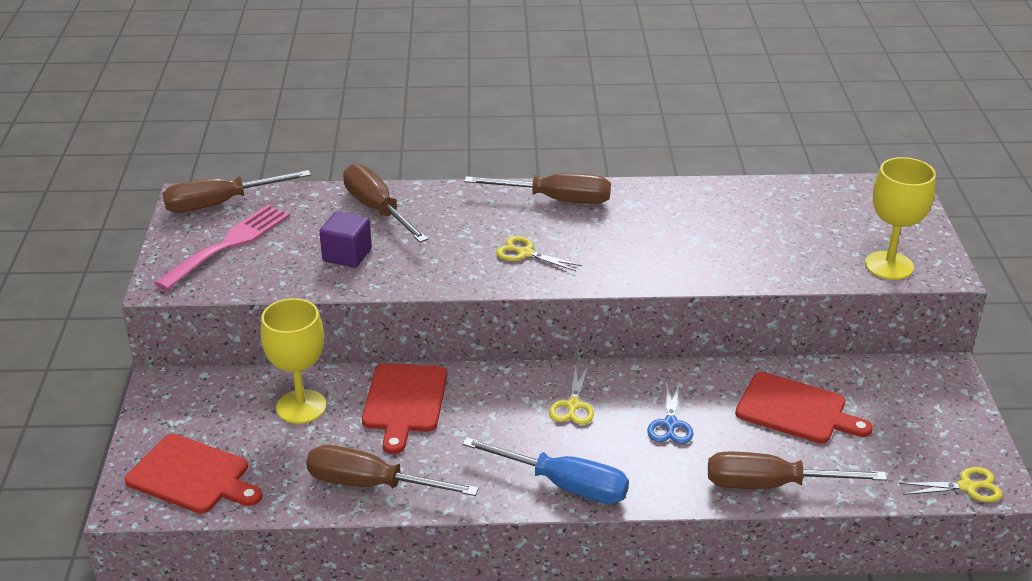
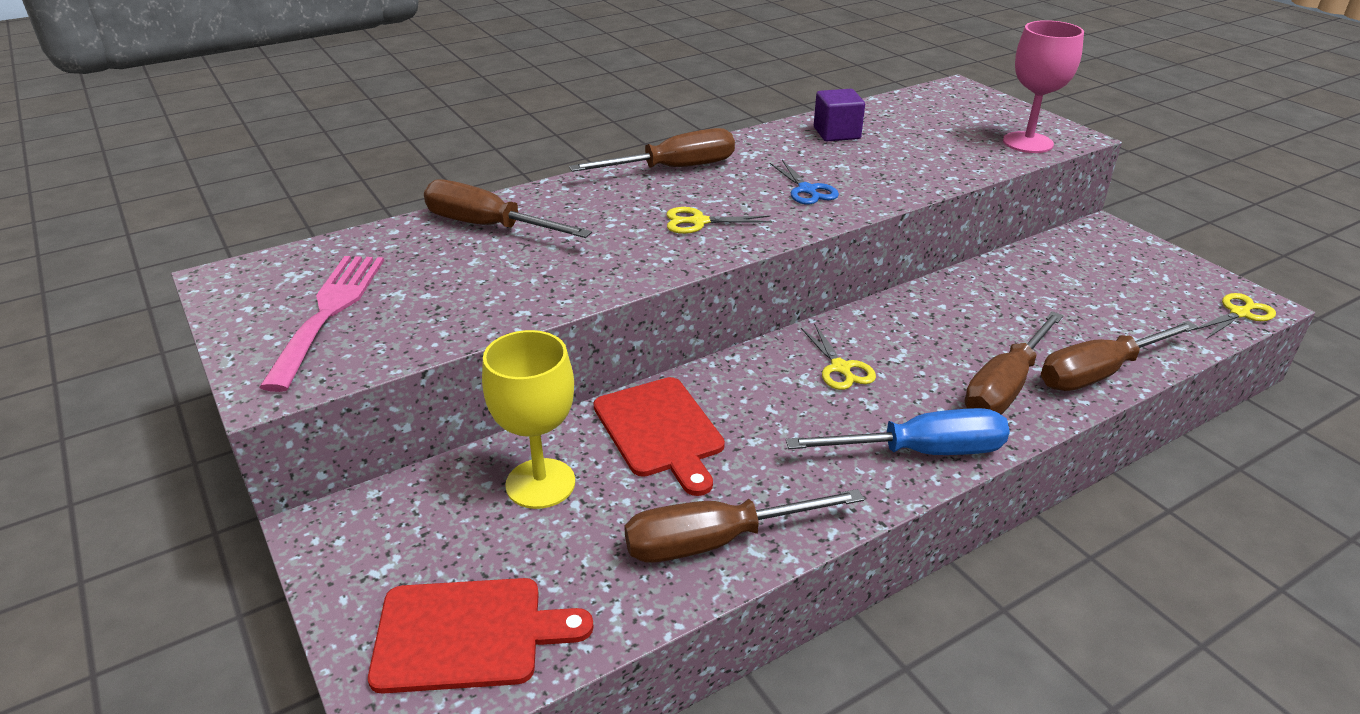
camera: 30 degrees left, 0 degrees up
(220, 204) = (276, 272): brown screwdriver -> brown screwdriver (1005, 387)
(347, 255) = (498, 280): purple cube -> purple cube (836, 133)
(670, 424) = (949, 352): blue scissors -> blue scissors (807, 190)
(796, 410) = (1036, 300): red cutting board -> none
(889, 265) = (1027, 143): yellow goblet -> pink goblet

